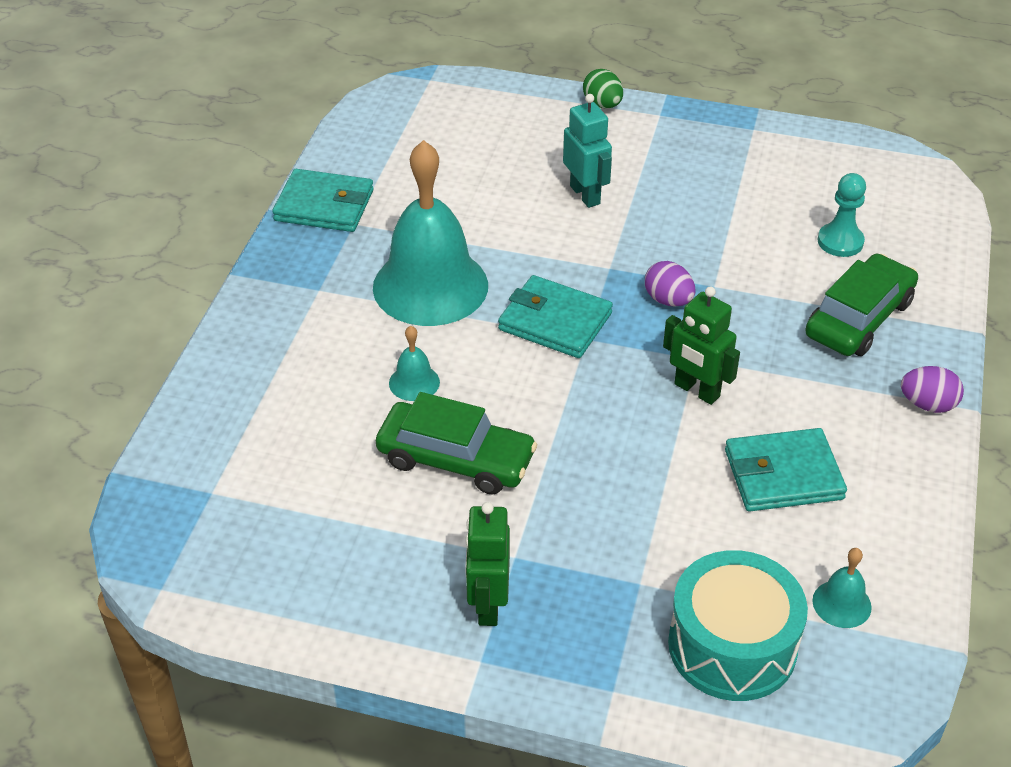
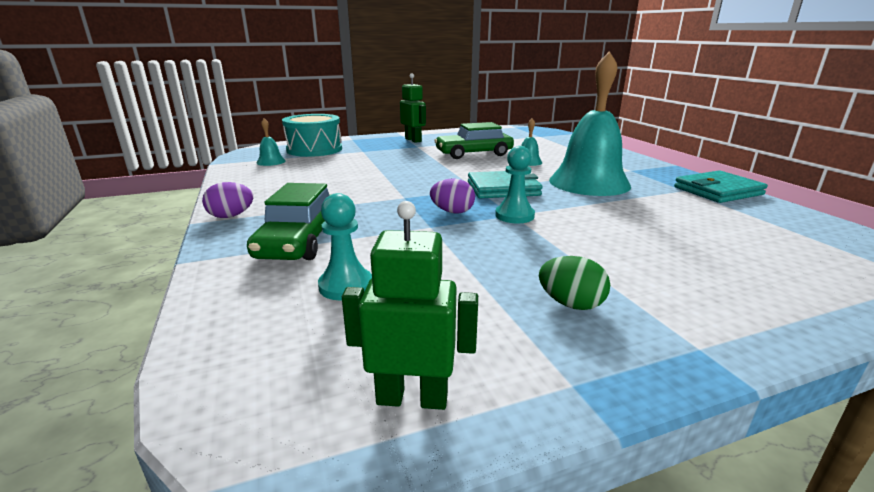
camera: 145 degrees right, 20 degrees down
(585, 195) = (604, 244): turquoise robot -> none
(602, 105) = (769, 329): green egg -> green egg (570, 304)
(611, 264) = (514, 216): none -> turquoise pawn
(696, 390) = (390, 188): green robot -> green robot (412, 398)
(783, 474) = (318, 178): turquoise wallet -> none

